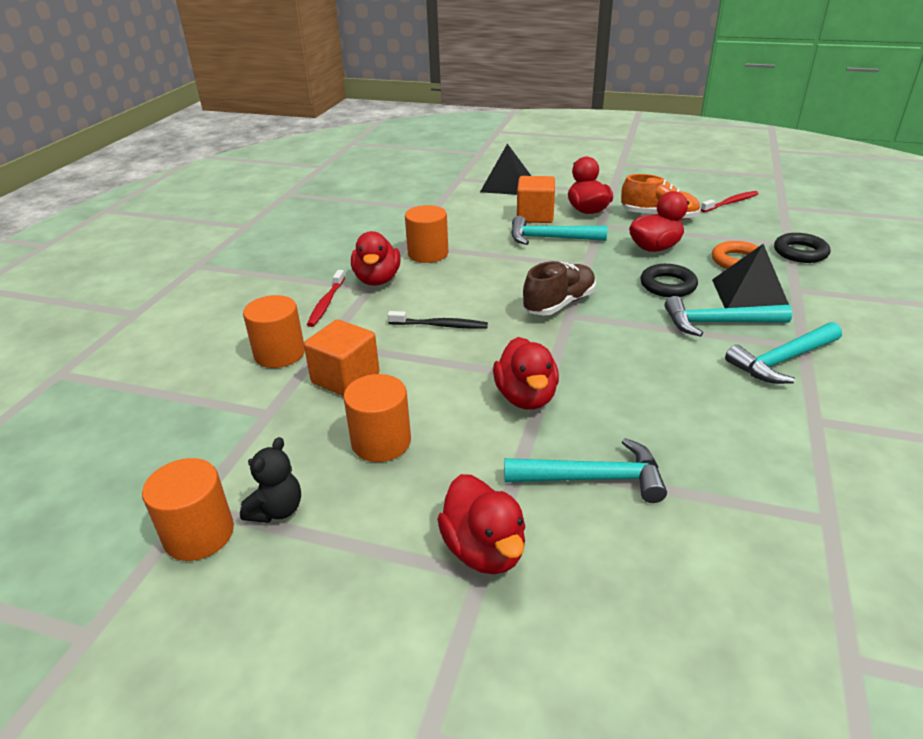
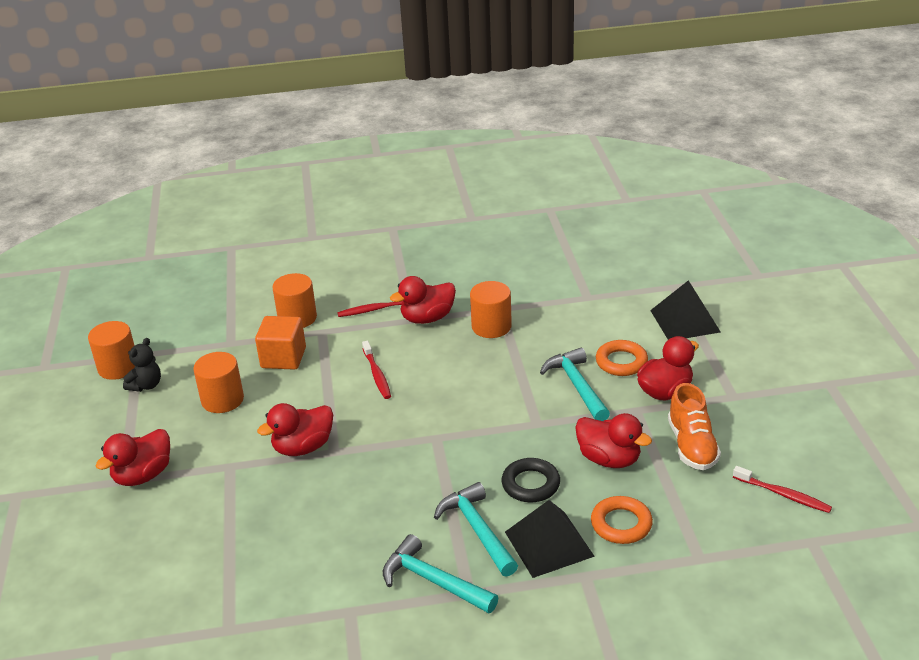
camera: 65 degrees right, 0 degrees up
(277, 510) = (146, 385): black teddy bear -> black teddy bear turned 60 degrees counterclockwise
(440, 325) = (377, 375): black toothbrush -> red toothbrush
(535, 216) = (621, 362): orange cube -> orange ring
(559, 304) = (451, 426): brown shoe -> none
(593, 478) = (225, 504): turquoise hammer -> none
(800, 252) = (681, 570): black ring -> none

